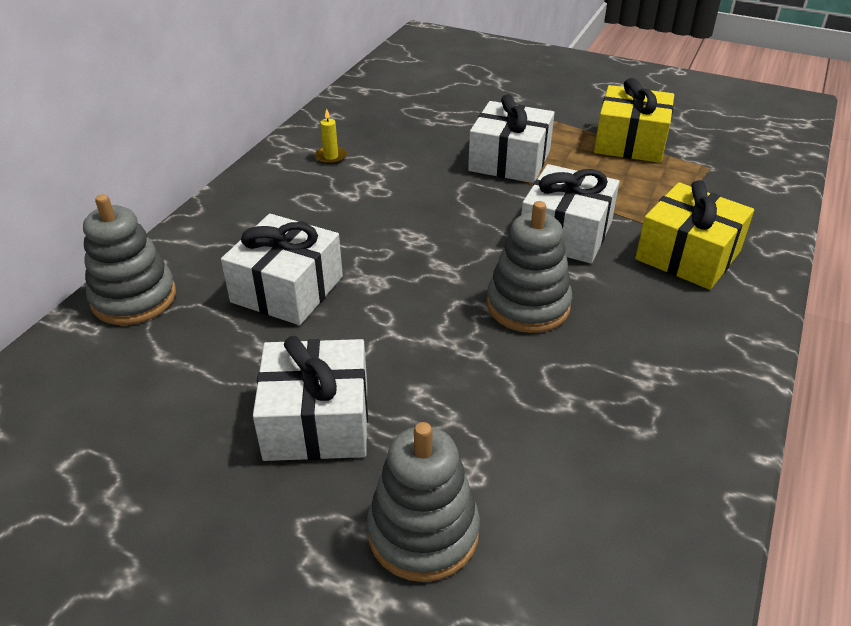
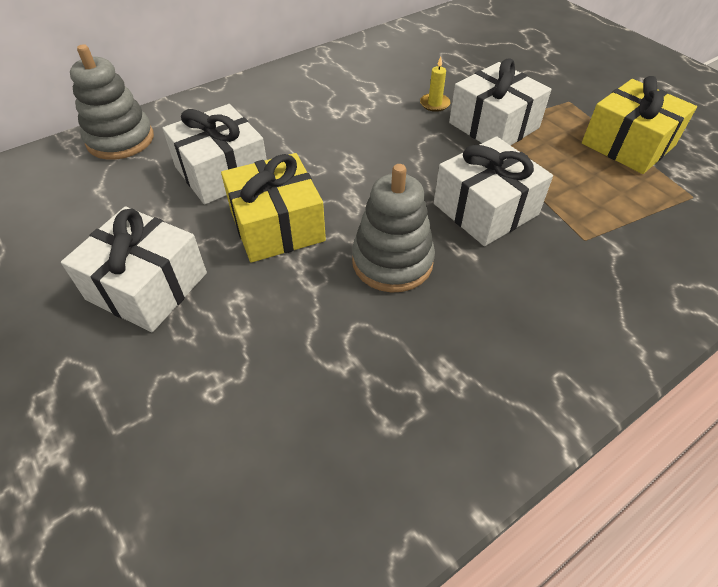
camera: 30 degrees right, 10 degrees up
(331, 157) = (348, 76): yellow candle -> yellow candle (434, 104)
(423, 532) = (135, 417): grey stacking toy -> none
(687, 255) = (588, 276): yellow gift -> yellow gift (277, 225)

